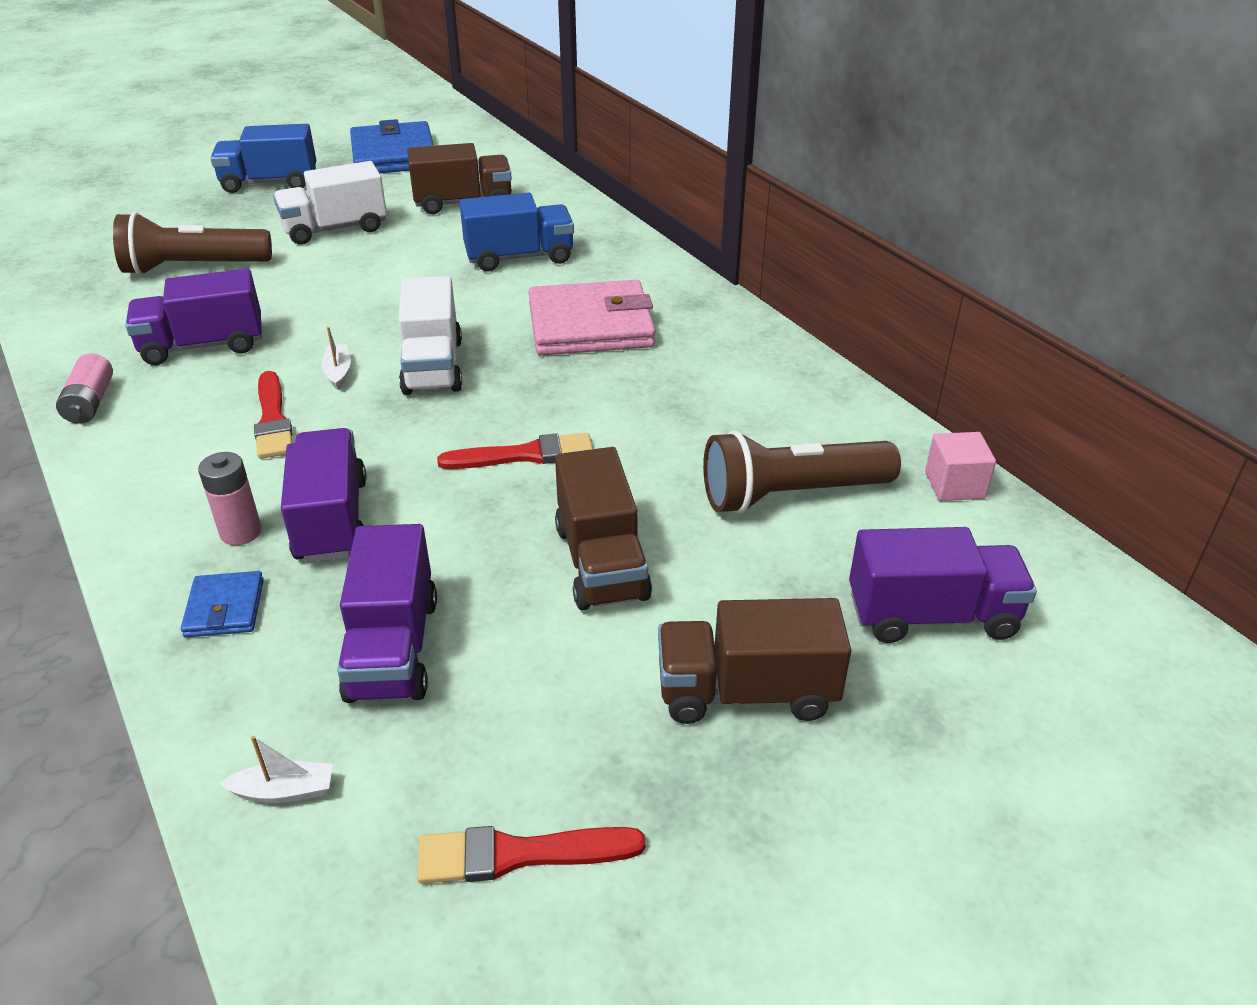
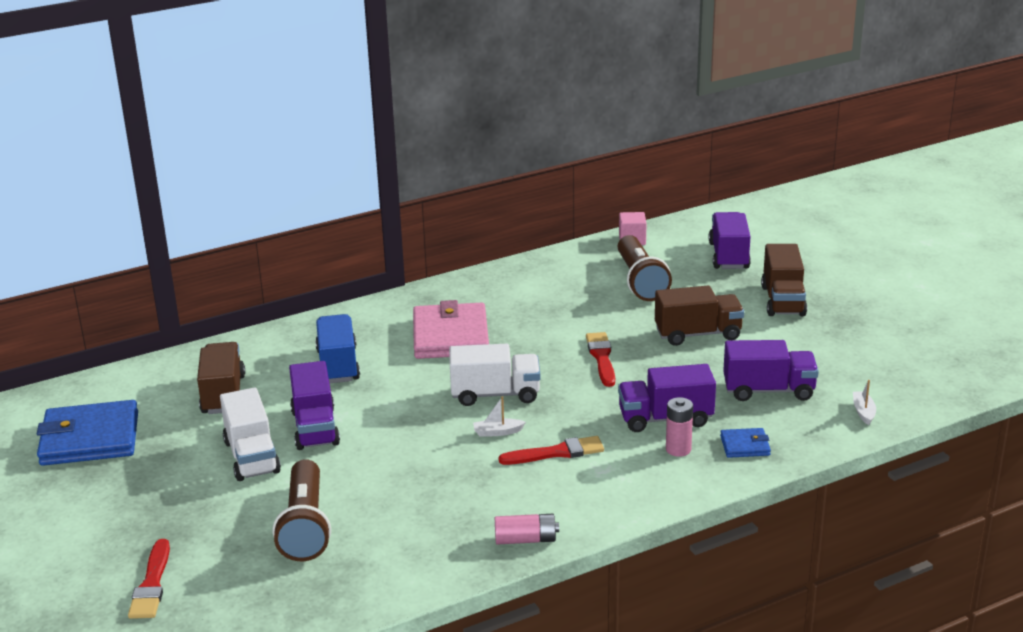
camera: 85 degrees left, 10 degrees down
(203, 345) = (448, 498): purple truck -> purple truck (315, 428)
(270, 183) = (125, 507): blue truck -> none
(519, 854) = (881, 353): red brush -> red brush (151, 584)

